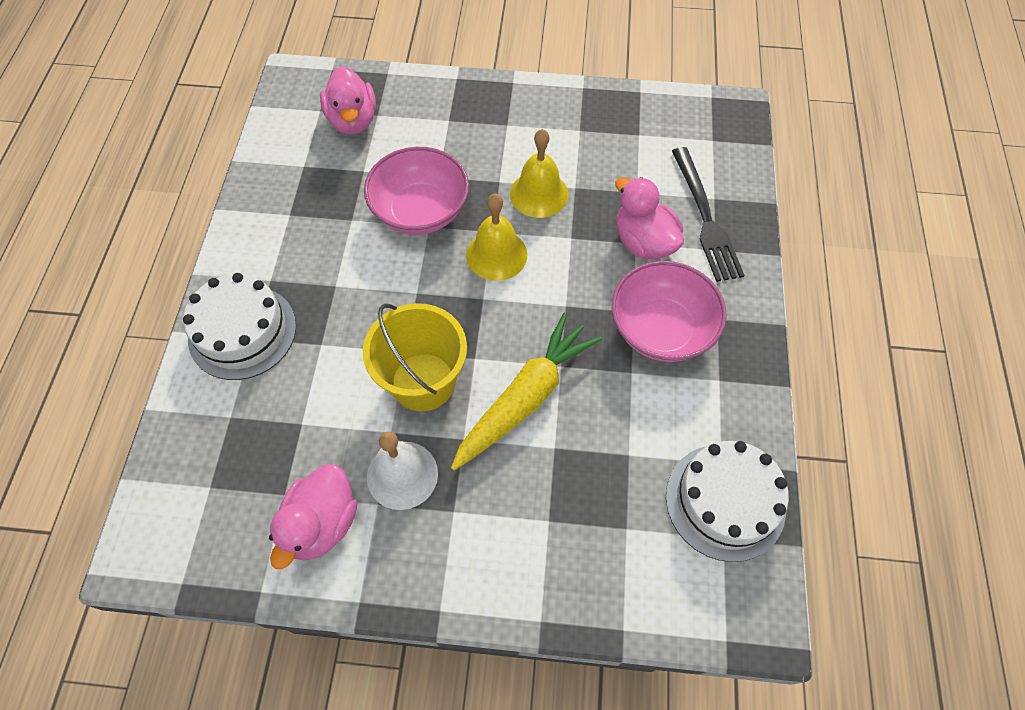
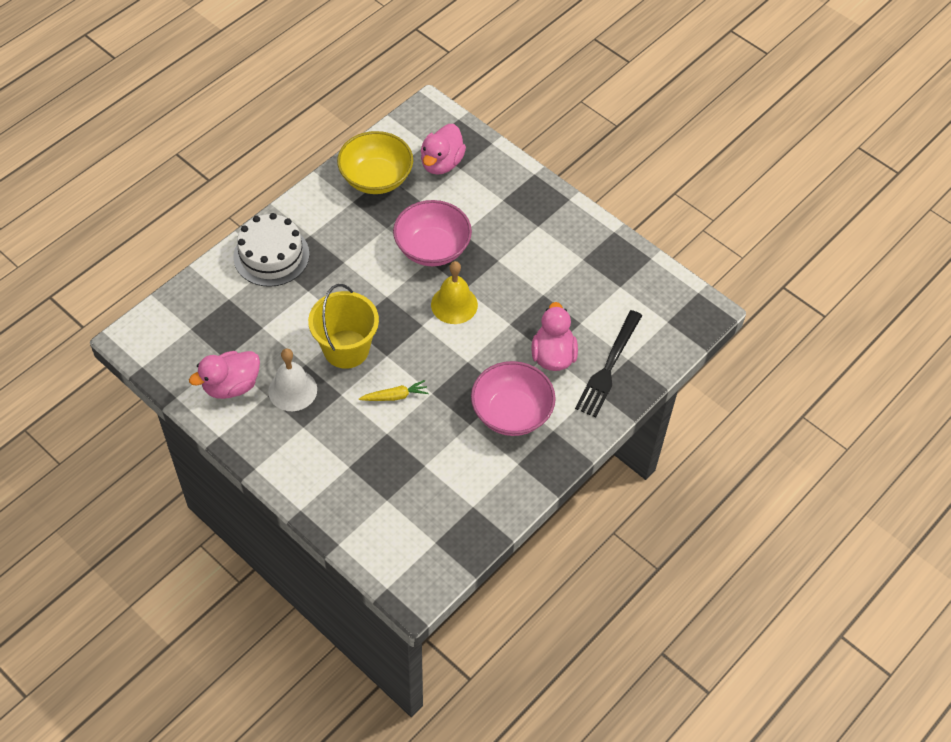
camera: 35 degrees right, 5 degrees down
(294, 175) = (376, 178): none -> yellow bowl
(525, 398) = (395, 396): yellow carrot -> yellow carrot, size x0.48
(539, 194) = (515, 284): yellow bell -> none
(725, 501) = (454, 526): white cake -> none

